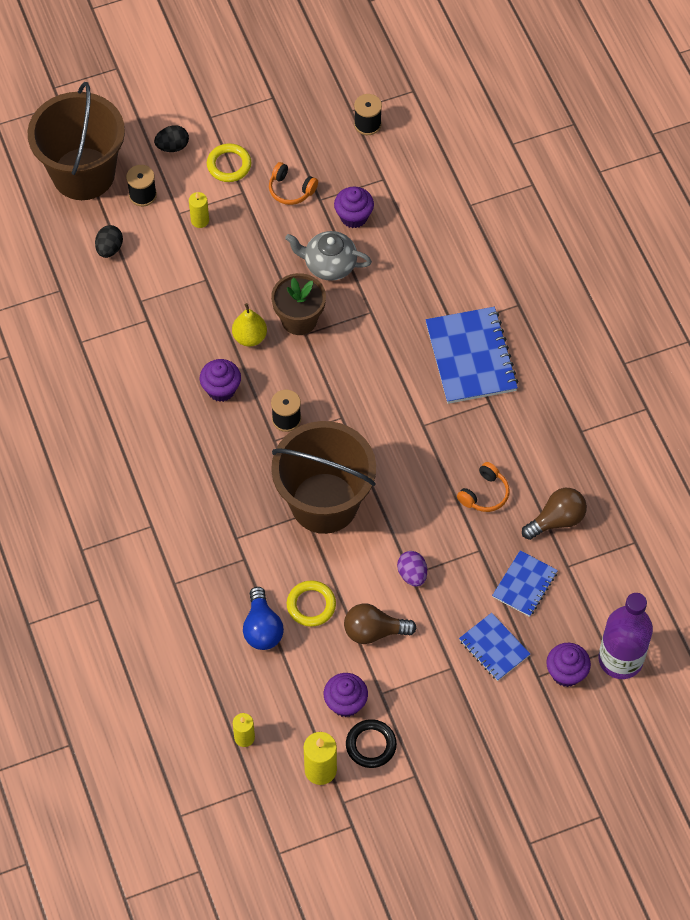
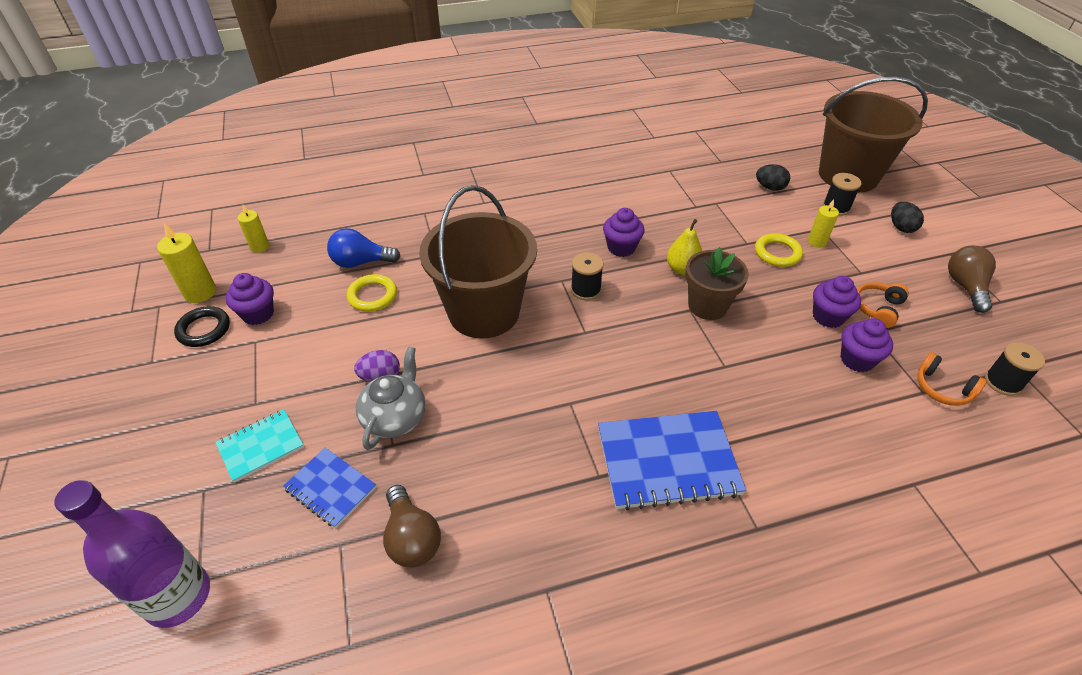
camera: 95 degrees right, 15 degrees down
(229, 165) = (893, 264): yellow ring -> yellow ring (777, 253)
(329, 265) = (784, 334): grey teapot -> grey teapot (395, 417)
(374, 631) = (326, 340): brown light bulb -> brown light bulb (965, 287)
(484, 494) = (467, 457): orange headphones -> orange headphones (942, 388)
(494, 648) = (261, 446): blue notebook -> turquoise notebook
(566, 673) = (192, 523): purple cupcake -> purple cupcake (828, 317)

